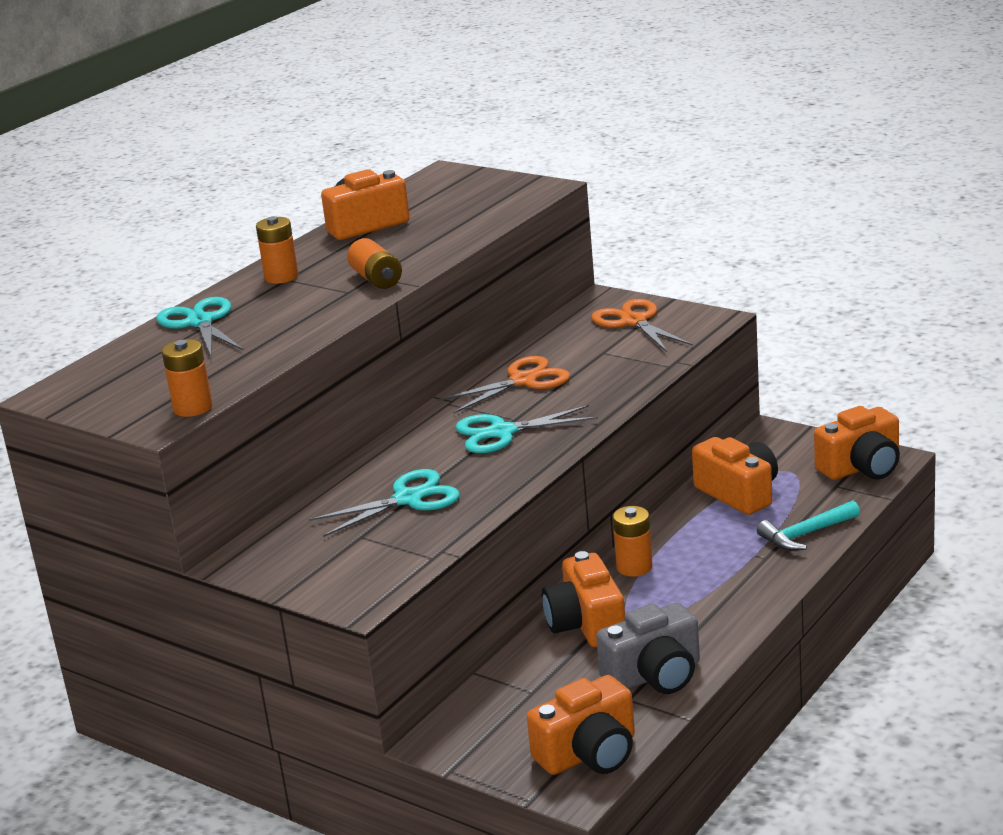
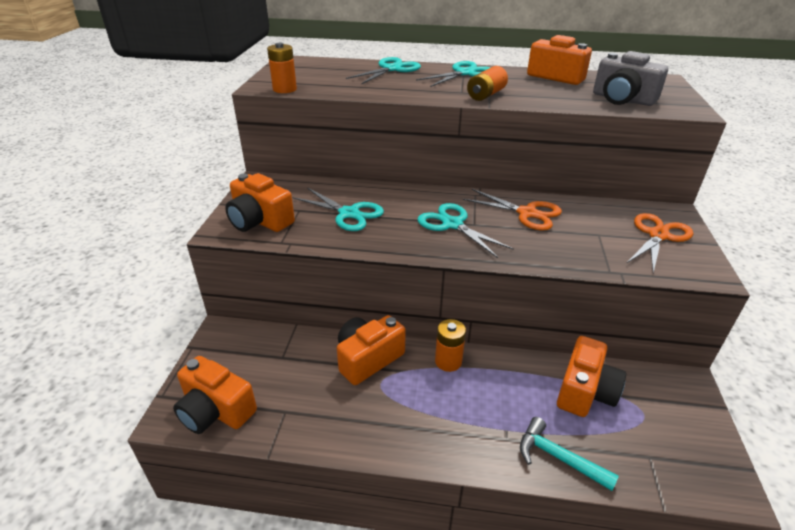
camera: 60 degrees right, 10 degrees up
(281, 277) = (464, 73): orange battery -> turquoise scissors
(655, 675) = (318, 417): grey camera -> grey camera (622, 99)
(862, 467) = (696, 468): orange camera -> orange camera (260, 221)

